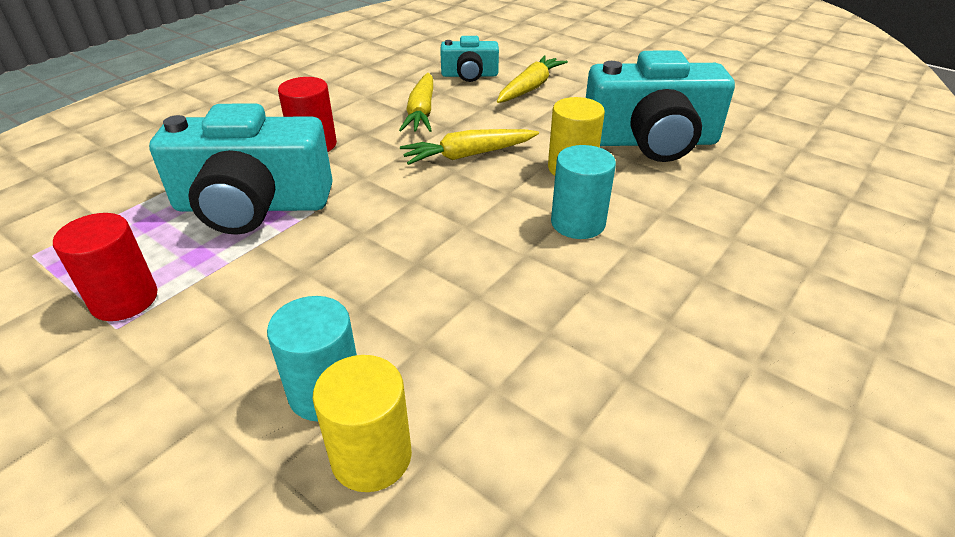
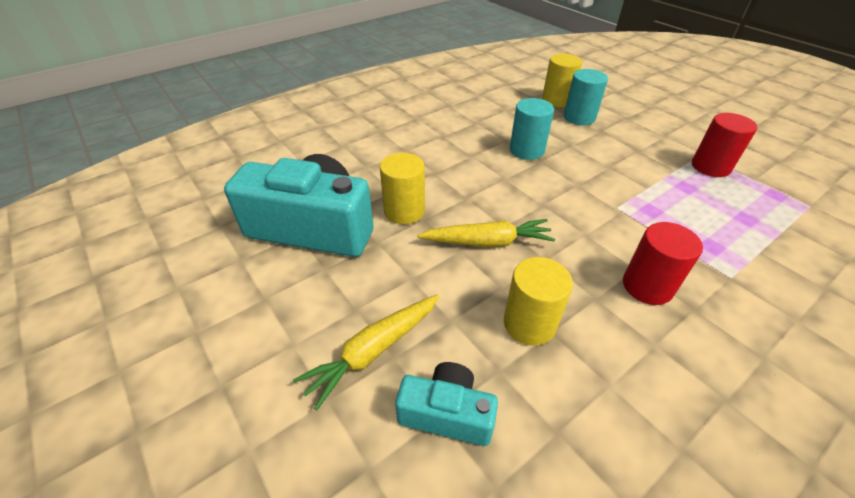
camera: 165 degrees left, 5 degrees up
(252, 205) = (670, 220): turquoise camera -> none
(421, 112) = (529, 323): yellow carrot -> yellow cylinder
(578, 223) = (428, 168): turquoise cylinder -> turquoise cylinder (526, 150)

